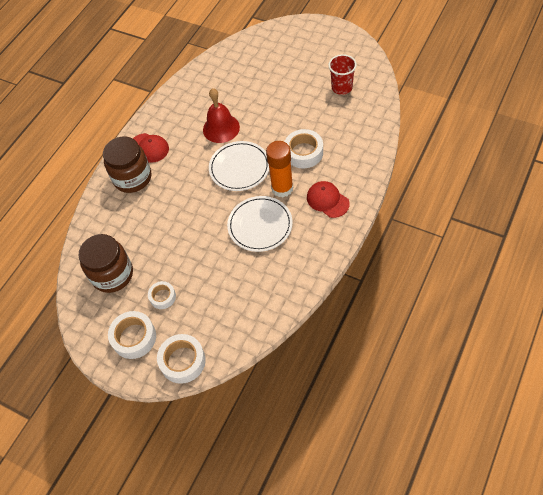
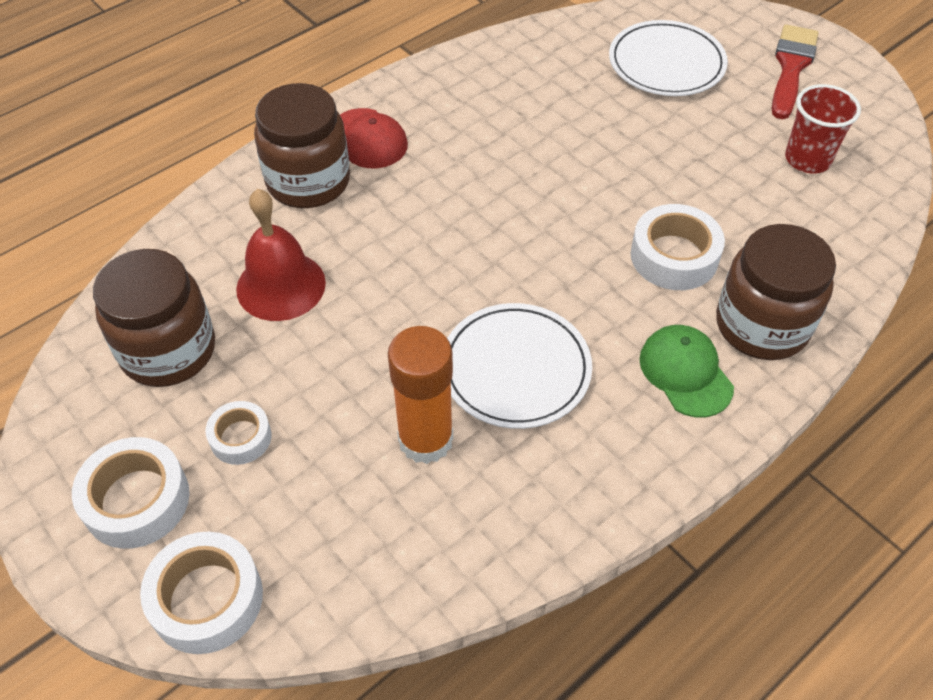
camera: 15 degrees right, 5 degrees down
(221, 128) = (525, 151): red bell -> red bell (281, 285)
(239, 168) = (527, 238): white plate -> white plate (666, 63)
(282, 188) = (597, 310): orange glue stick -> orange glue stick (425, 439)
(319, 45) = (791, 67): none -> red brush
(327, 200) = (685, 372): red cap -> green cap
(350, 169) = (761, 325): none -> brown jar

